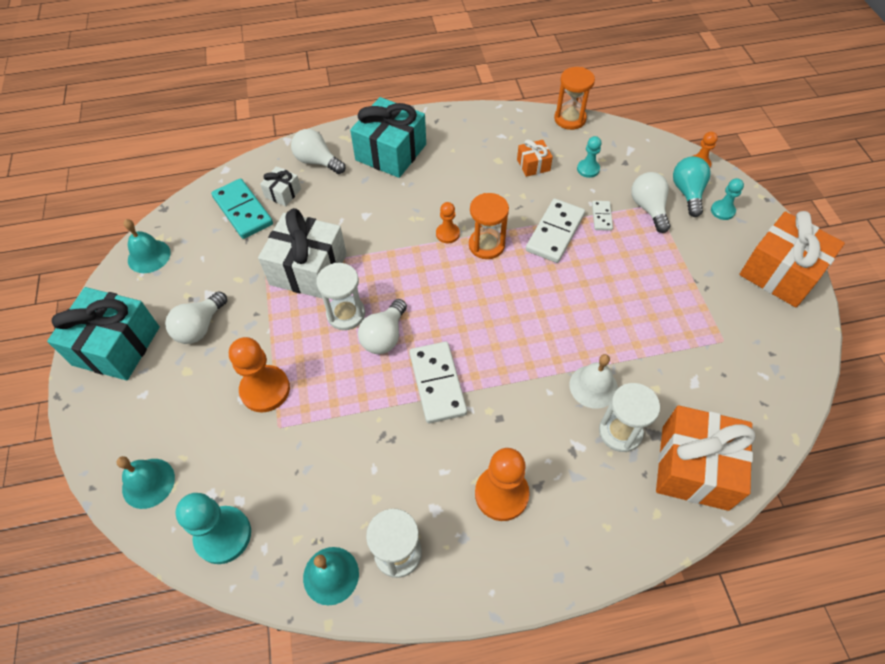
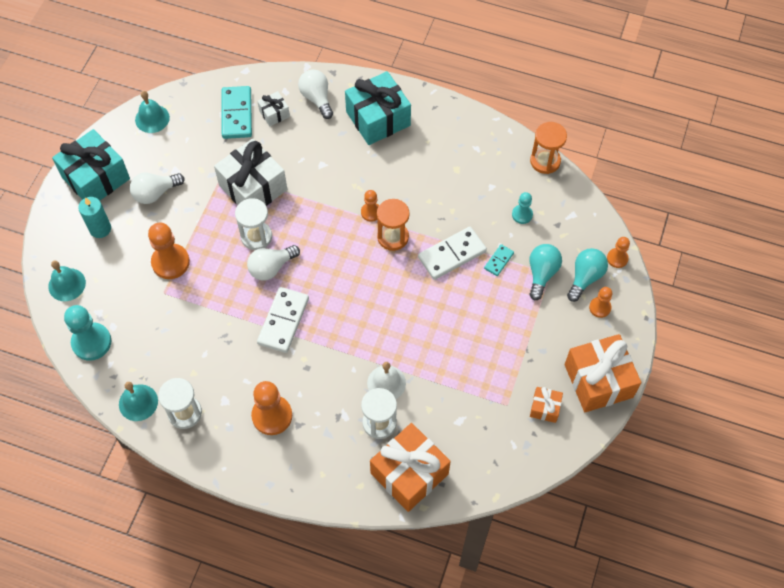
camera: 30 degrees right, 5 degrees up
(155, 397) = (100, 229): none -> turquoise candle
(533, 165) = (481, 188): orange gift -> orange gift (545, 408)
(601, 217) = (498, 261): white domino -> turquoise domino
(648, 208) = (541, 274): white light bulb -> turquoise light bulb
(722, 211) = (600, 307): turquoise pawn -> orange pawn

